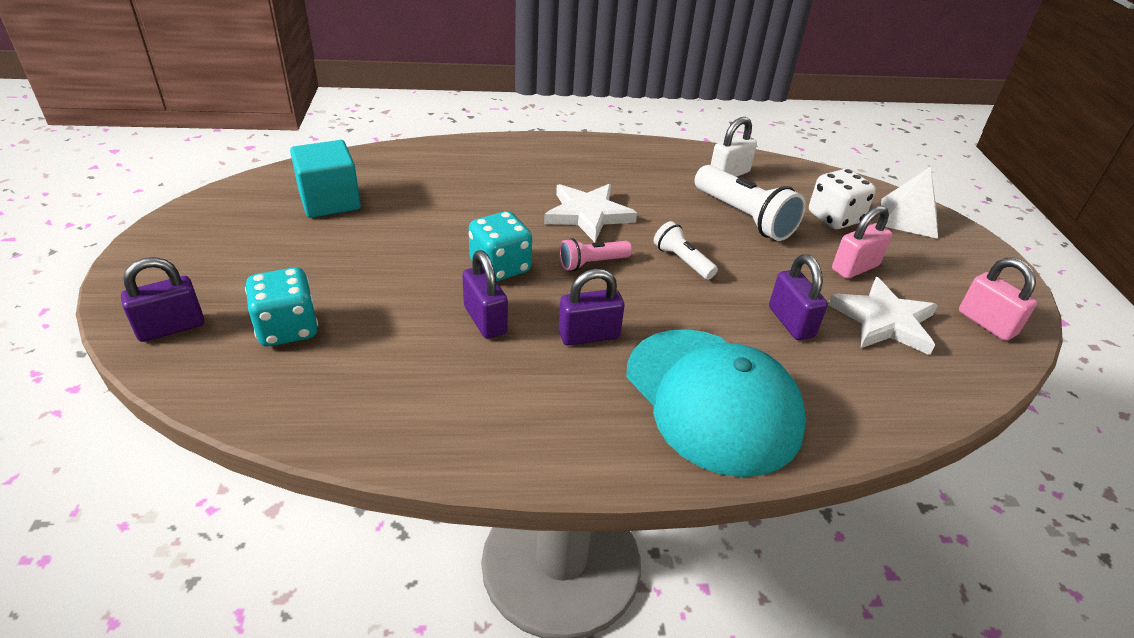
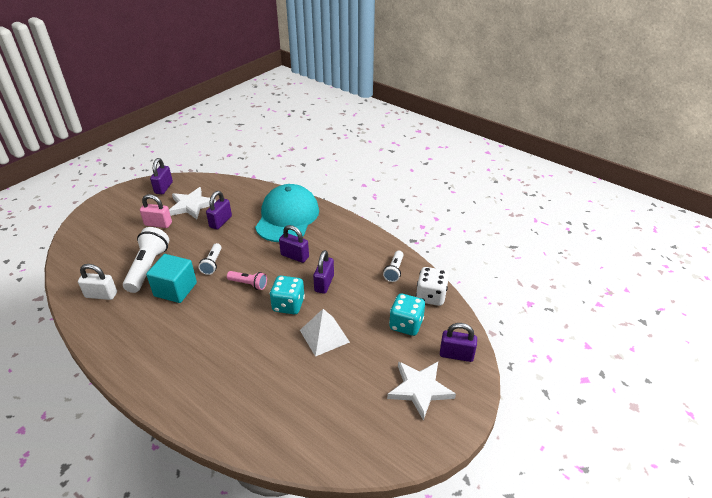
camera: 135 degrees left, 0 degrees up
(330, 201) = (324, 409): turquoise cube -> turquoise cube (175, 289)
(381, 409) = (394, 271): none -> white flashlight
(588, 215) = (209, 312): white star -> white star (420, 389)
(834, 218) = (115, 245): white dice -> white dice (431, 296)
(908, 218) = (89, 228): white pyramid -> white pyramid (324, 336)
(986, 323) = (163, 188): pink padlock -> purple padlock

